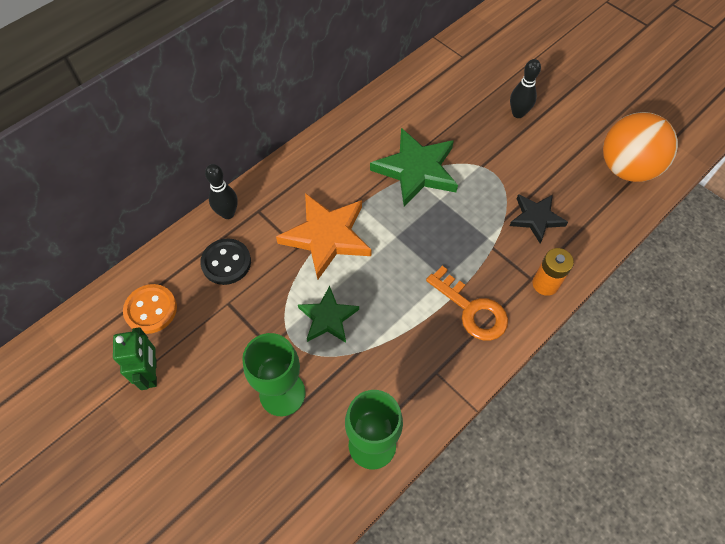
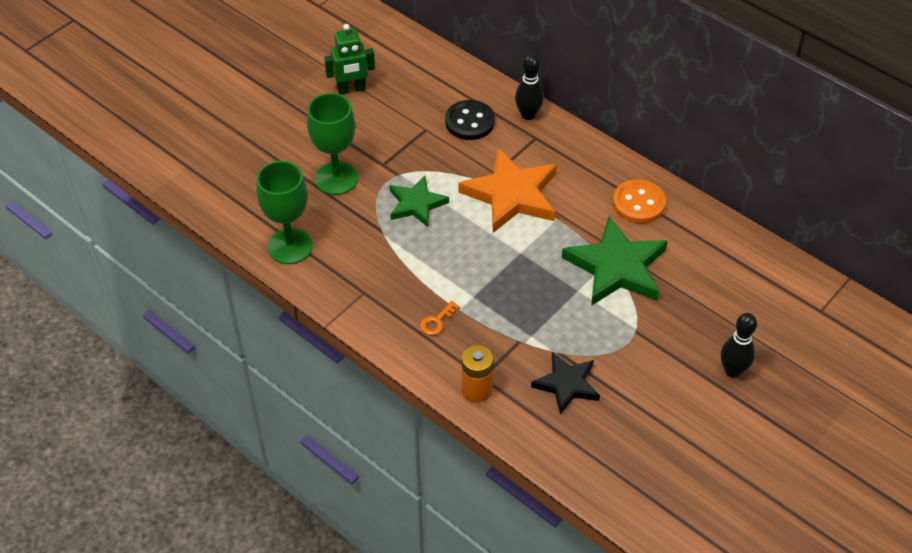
camera: 85 degrees right, 10 degrees down
(151, 310) = (413, 78): orange button -> orange button (638, 203)
(472, 309) = (437, 321): orange key -> orange key, size x0.47
(626, 168) = (665, 490): orange ball -> none

